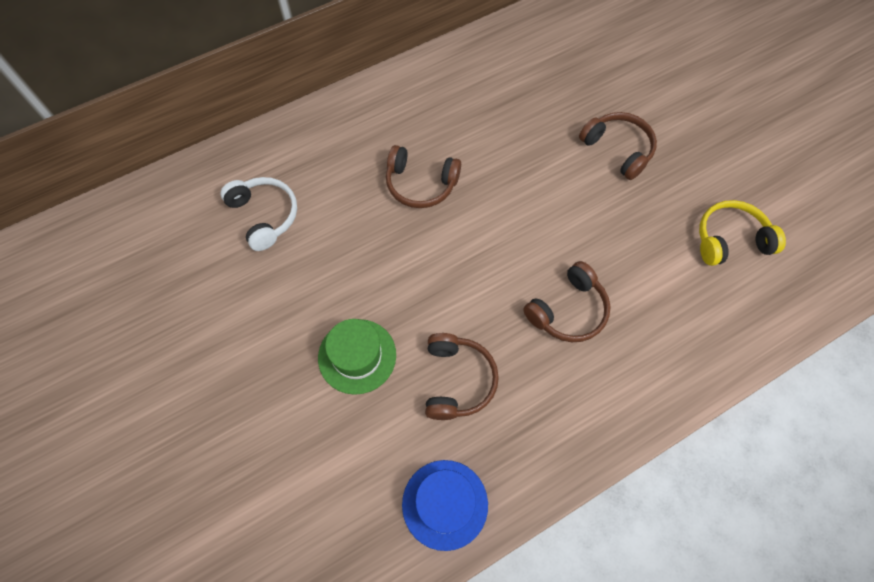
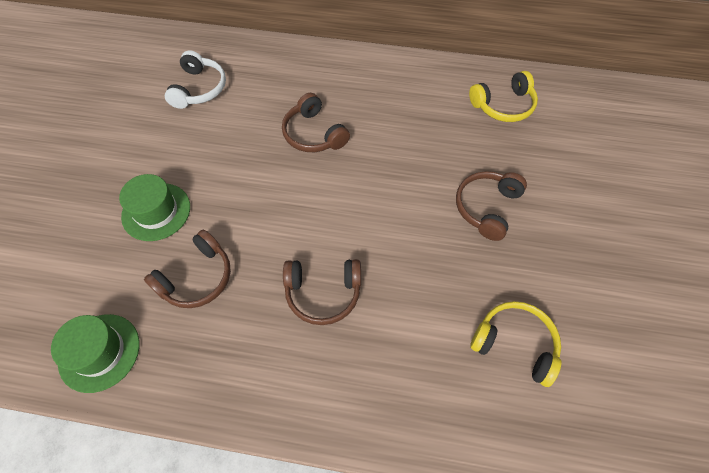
camera: 40 degrees right, 5 degrees down
(445, 504) = (99, 352): blue hat -> green hat
(549, 51) = (503, 105): none -> yellow headphones
(618, 149) = (487, 208): brown headphones -> brown headphones turned 150 degrees counterclockwise

